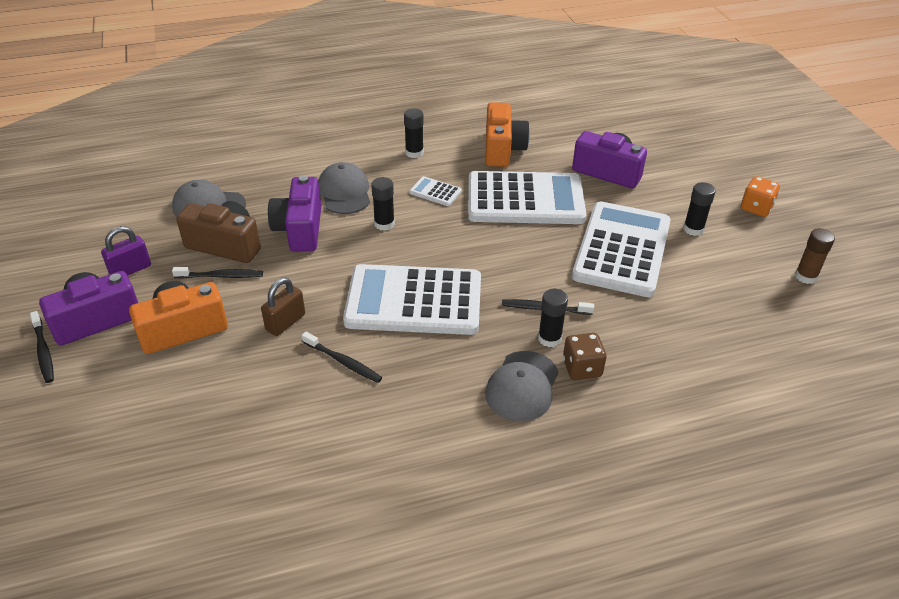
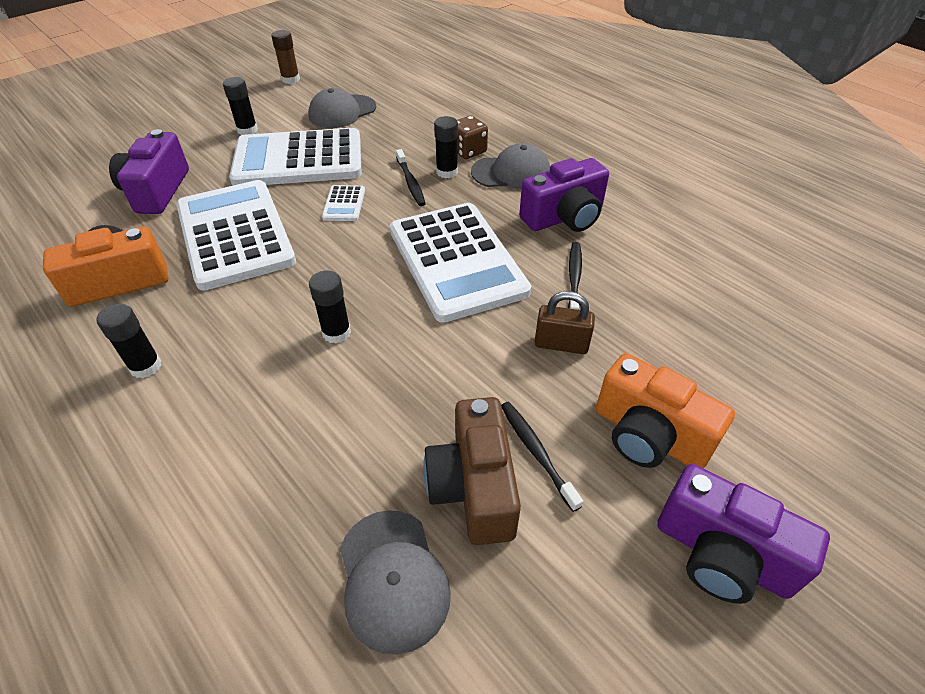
camera: 115 degrees left, 5 degrees up
(43, 351) = (821, 579): black toothbrush -> none
(130, 270) = (607, 588): purple padlock -> none
(300, 229) = (390, 414): purple camera -> purple camera (564, 217)
(344, 192) = (280, 404): grey cap -> grey cap (342, 112)
(435, 192) = (244, 310): white calculator -> white calculator (344, 204)
(756, 208) = (199, 106): orange dice -> none

